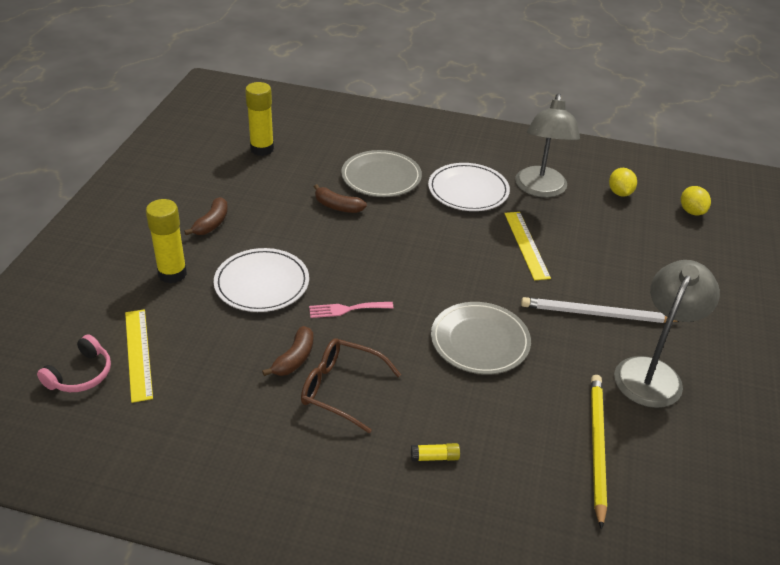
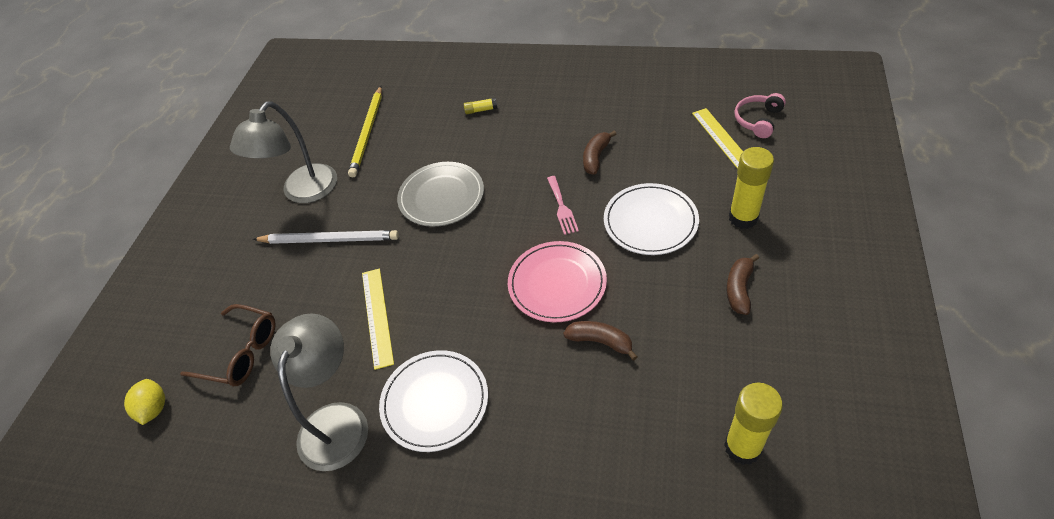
camera: 175 degrees left, 10 degrees up
(341, 389) = (553, 141): brown glasses -> brown glasses (241, 353)
(347, 309) = (562, 207): pink fork -> pink fork turned 90 degrees clockwise
(364, 247) = (557, 283): none -> pink plate
(381, 177) = (553, 410): grey plate -> none
(620, 193) = (231, 432): yellow lemon -> none

